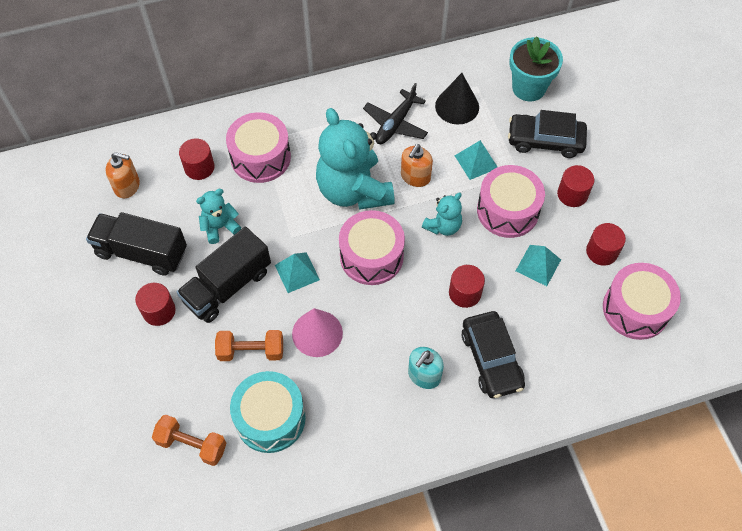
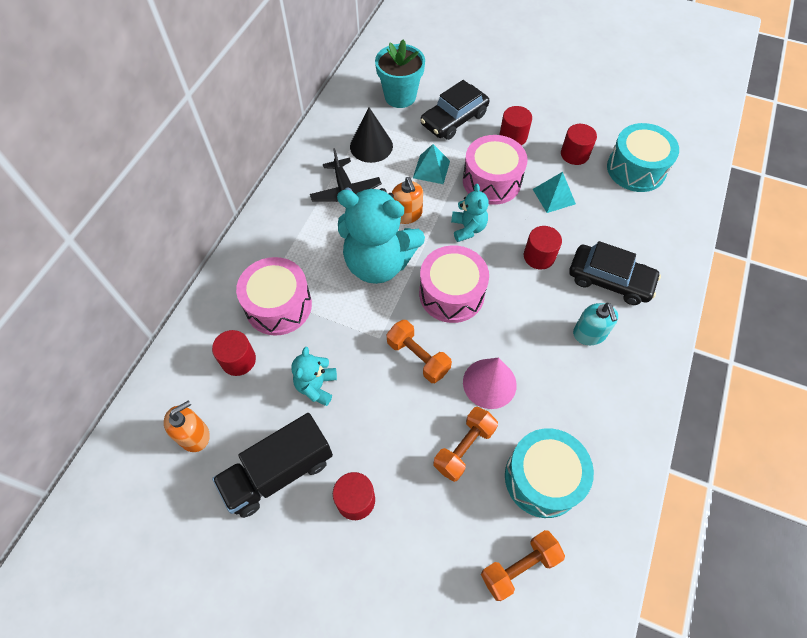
camera: 50 degrees left, 0 degrees up
(227, 286) = (382, 422): black truck -> none
(297, 272) = (418, 357): turquoise pyramid -> orange dumbbell
(635, 309) = (636, 169): pink drum -> turquoise drum

